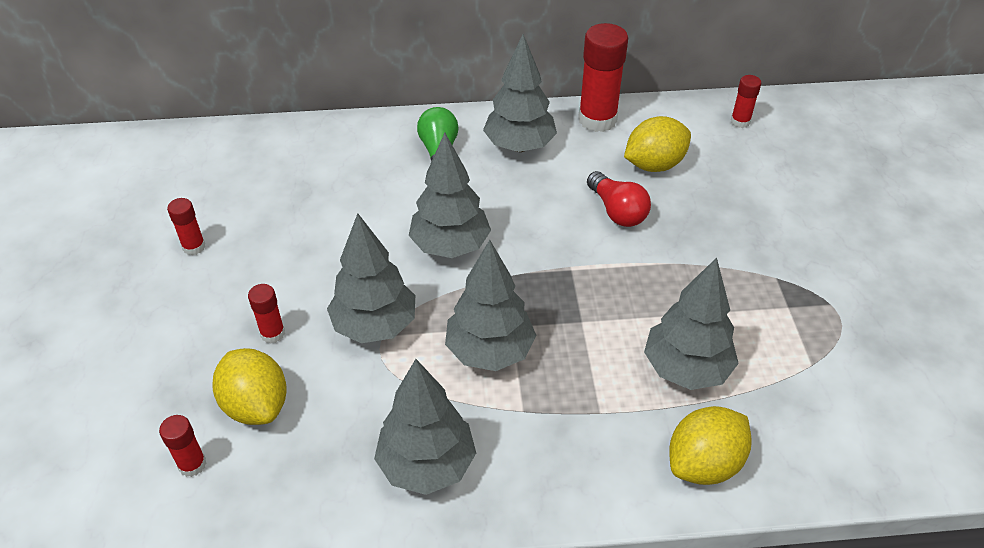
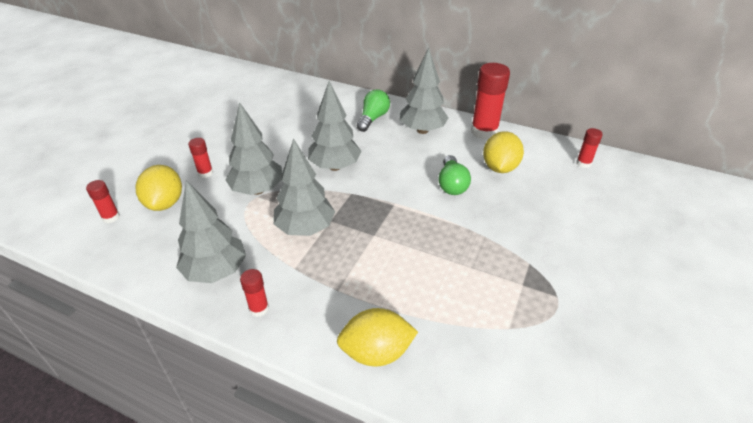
camera: 30 degrees right, 5 degrees down
(194, 247) = (209, 120): red glue stick -> red glue stick (259, 308)
(617, 211) = (452, 184): red light bulb -> green light bulb
(654, 165) = (499, 167): yellow lemon -> yellow lemon turned 75 degrees counterclockwise
(686, 369) = (416, 290): grey tree -> none

